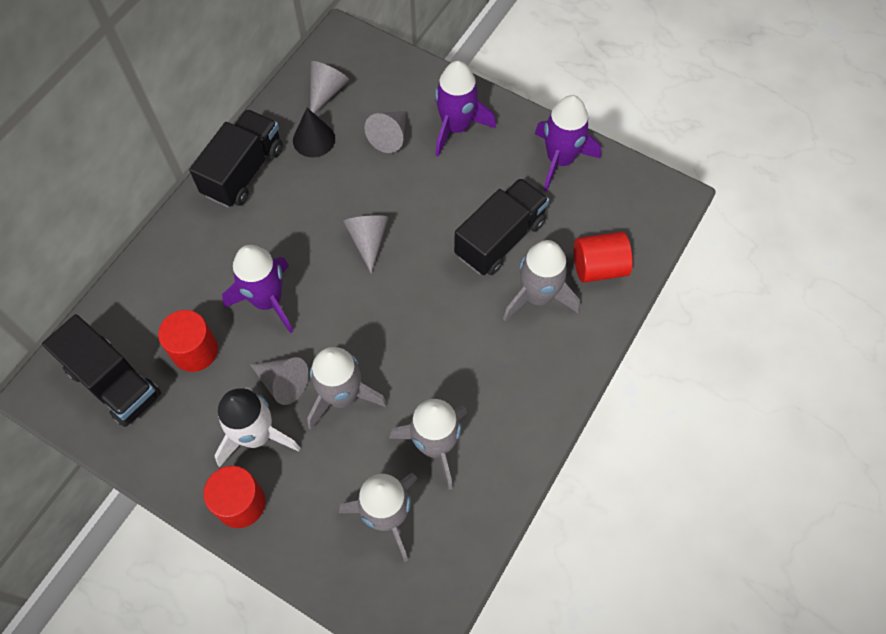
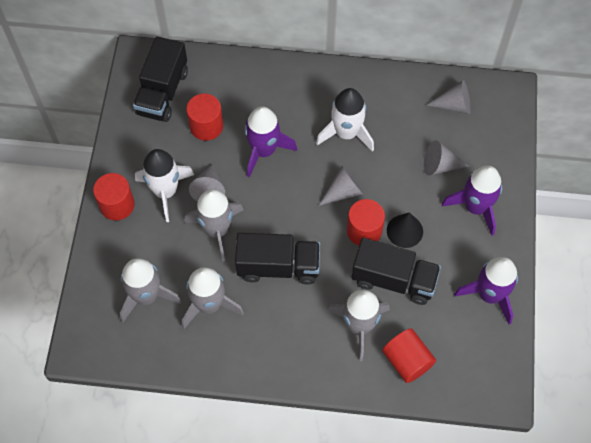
camera: 65 degrees right, 0 degrees up
(243, 171) = (355, 86): black truck -> black truck (278, 266)
(297, 206) = (346, 133): none -> white rocket
(314, 139) = (407, 117): black cone -> black cone (404, 231)
(427, 241) = (364, 230): none -> red cylinder

